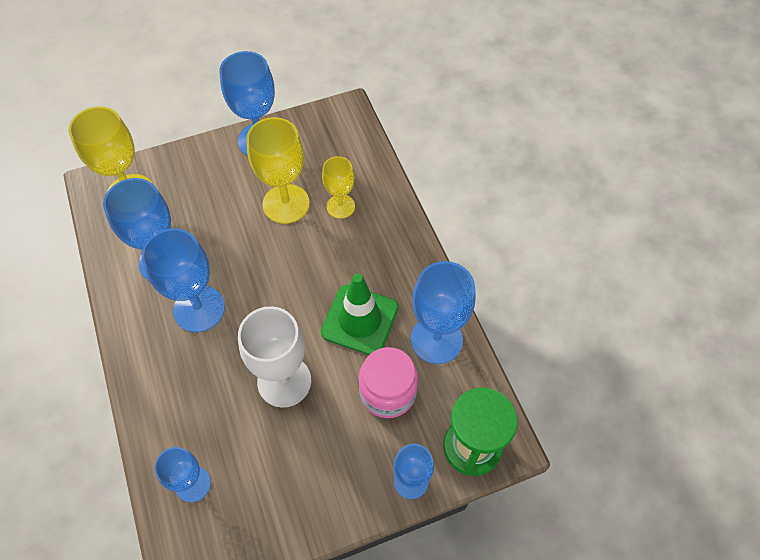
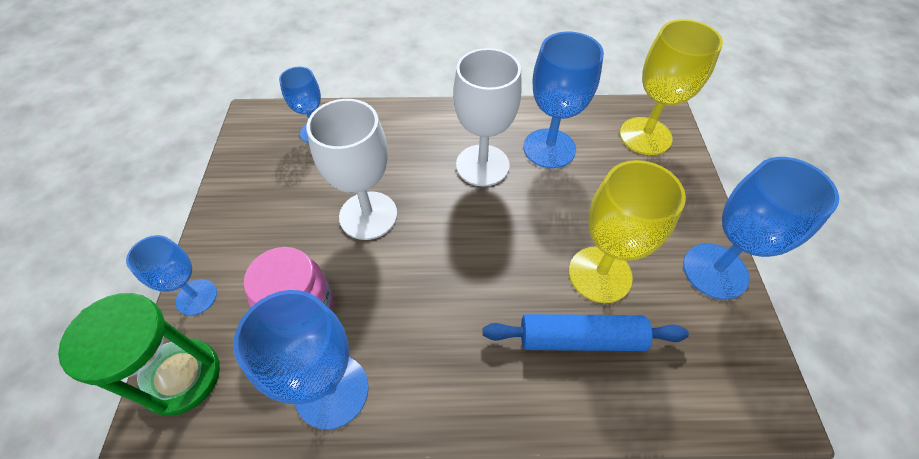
camera: 110 degrees right, 5 degrees down
(199, 309) = (482, 165): blue goblet -> white goblet
(340, 206) = (580, 339): yellow goblet -> blue rolling pin
(360, 320) = (402, 308): green traffic cone -> none

